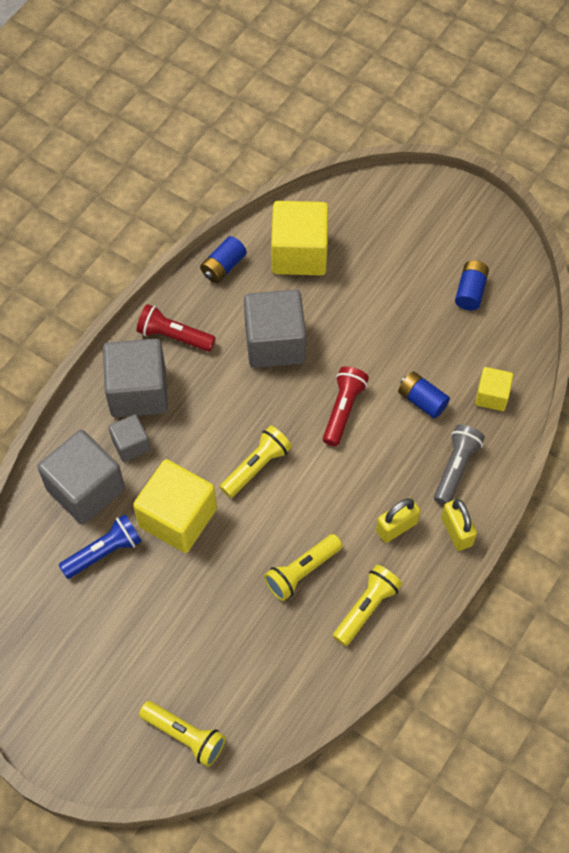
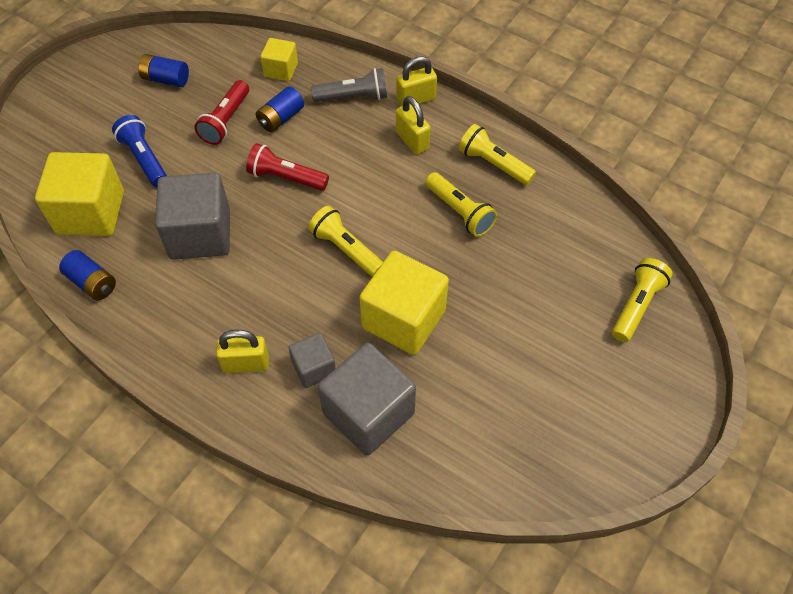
camera: 90 degrees left, 5 degrees down
(104, 552) = (445, 389): blue flashlight -> blue flashlight (144, 159)
(138, 391) = (246, 364): grey cube -> yellow padlock
(174, 336) = (177, 329): red flashlight -> red flashlight (225, 121)
(456, 468) = (353, 97): grey flashlight -> grey flashlight turned 150 degrees clockwise

